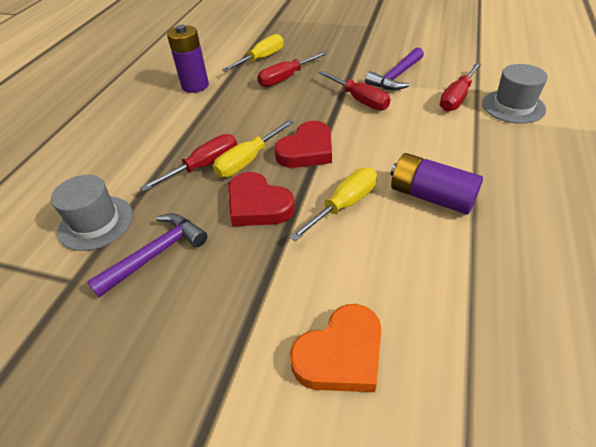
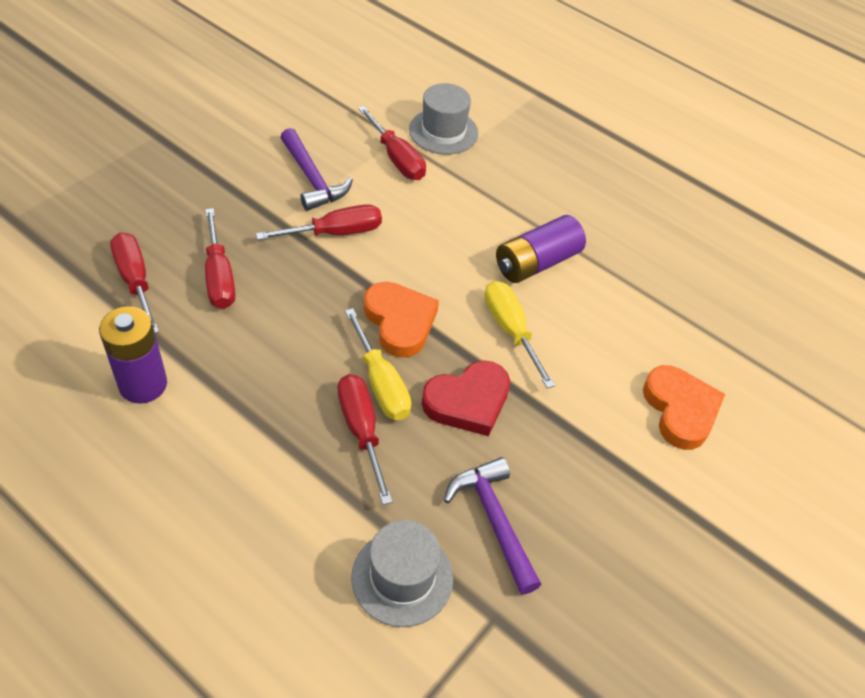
camera: 75 degrees left, 5 degrees up
(261, 59) = (135, 281): yellow screwdriver -> red screwdriver
(307, 150) = (400, 322): red heart -> orange heart

